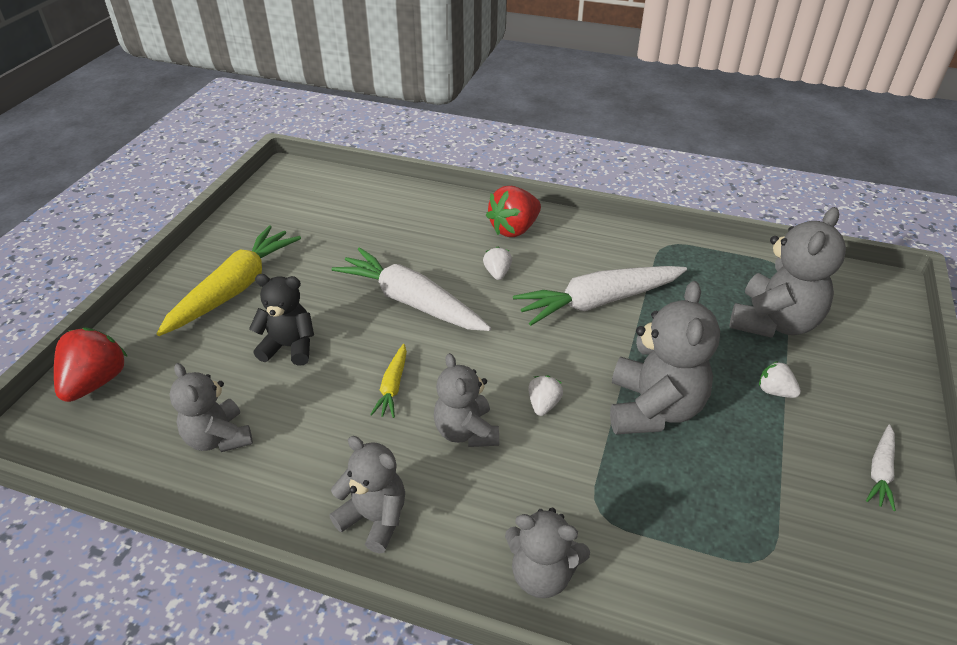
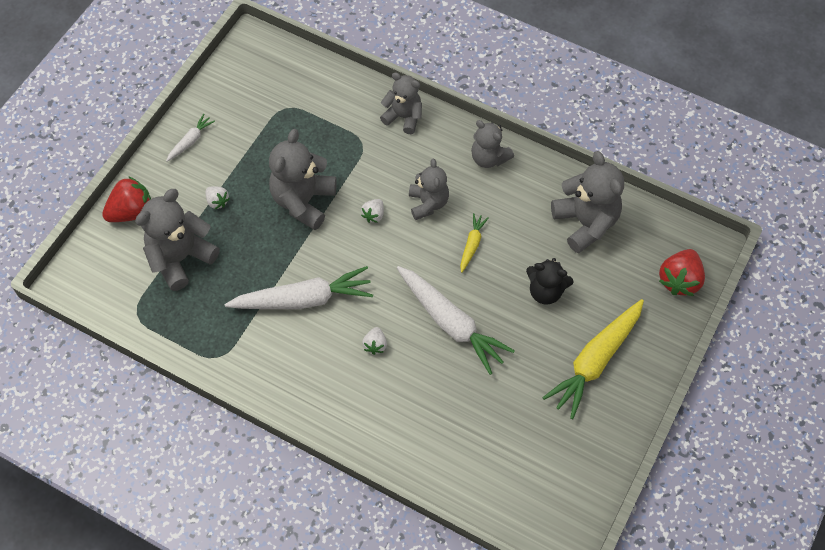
camera: 170 degrees left, 20 degrees up
(218, 438) = (585, 223): grey teddy bear -> grey teddy bear, size x1.55
(514, 229) = (346, 401): red strawberry -> red strawberry (132, 212)

